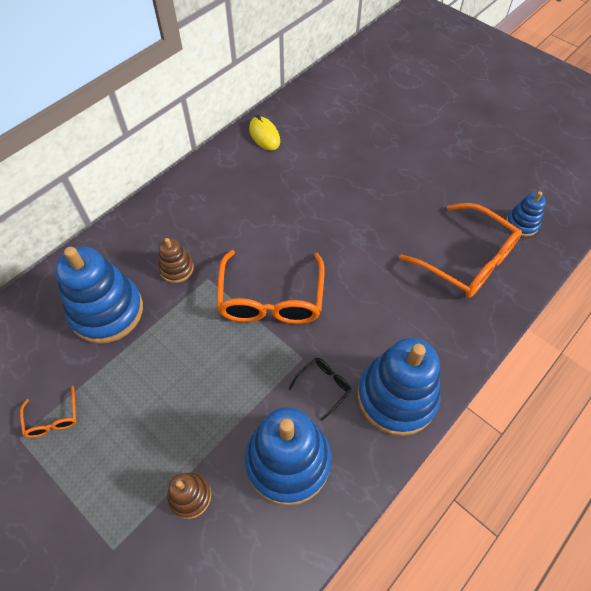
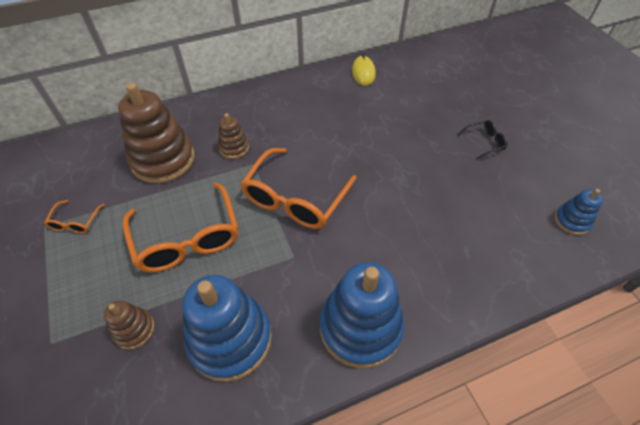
camera: 25 degrees right, 5 degrees down
(107, 311) = (163, 159): blue stacking toy -> brown stacking toy
(324, 386) = (298, 288): black glasses -> black glasses (484, 142)
(467, 260) = (496, 233): orange glasses -> orange glasses (187, 239)

